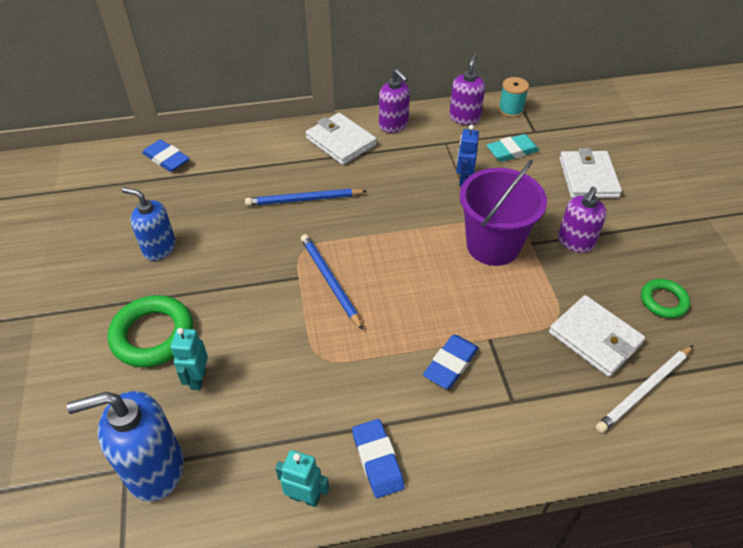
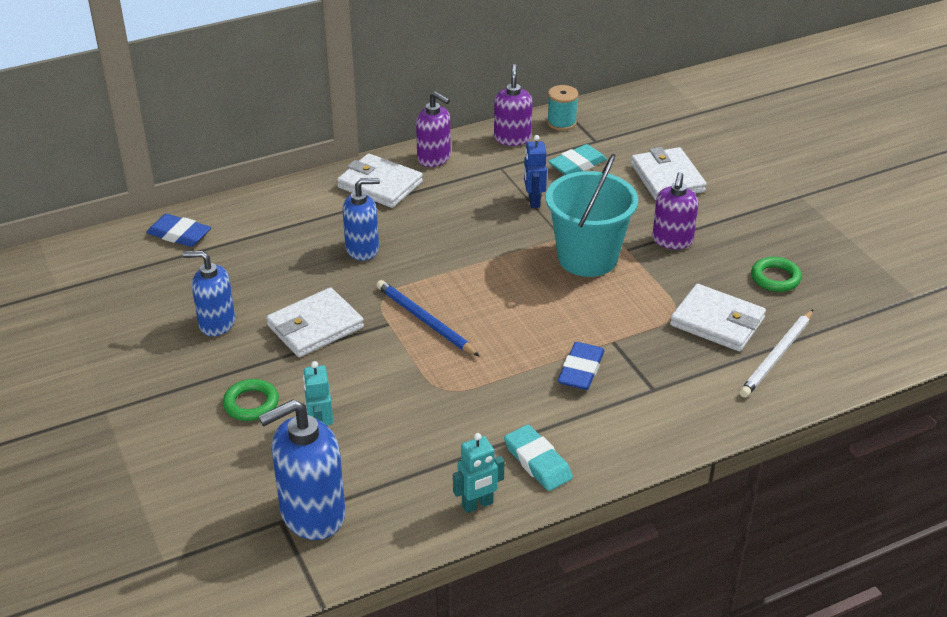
camera: 15 degrees left, 10 degrees down
(153, 335) = (251, 404): green ring -> green ring, size x0.59
(236, 268) = (315, 327): none -> white wallet
(304, 200) = (362, 249): blue pencil -> blue soap dispenser
(305, 497) = (477, 505): turquoise robot -> turquoise robot turned 150 degrees clockwise
(377, 460) = (537, 462): blue eraser -> turquoise eraser
(493, 245) = (587, 258): purple bucket -> turquoise bucket

